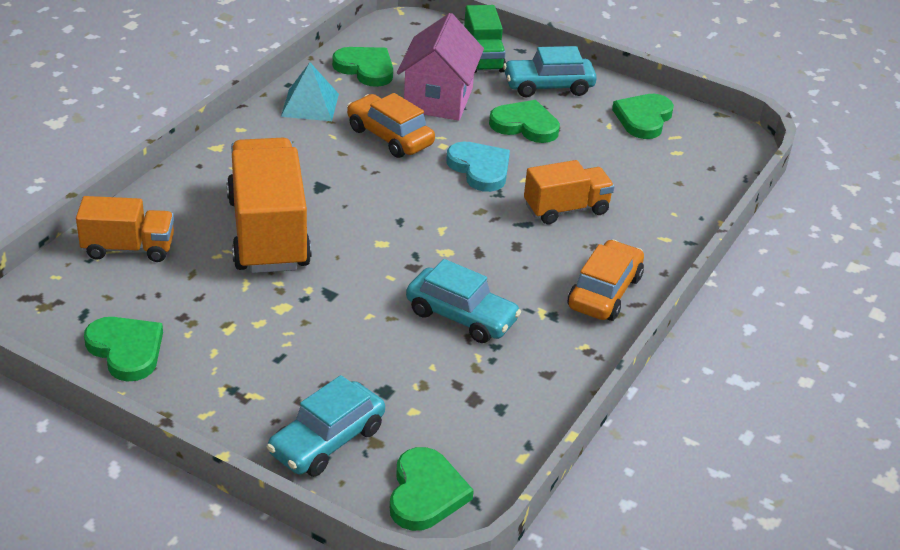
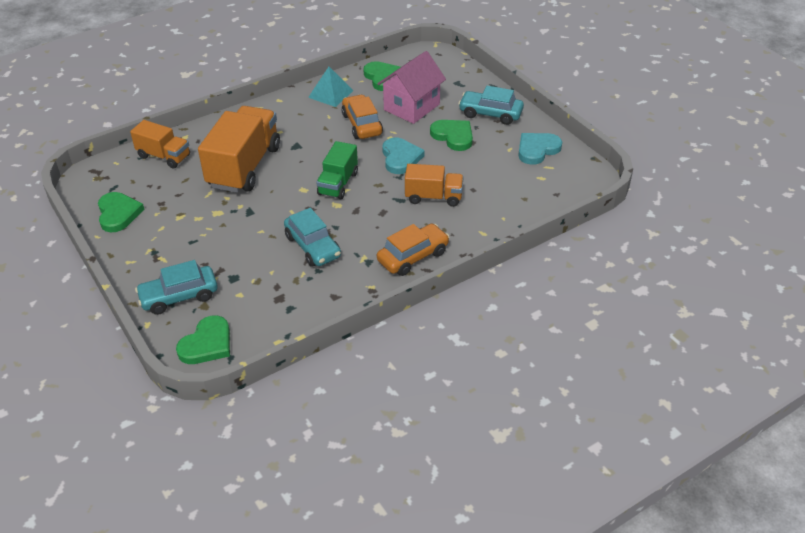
camera: 30 degrees right, 5 degrees up
(483, 58) = (463, 86): green truck -> green truck (338, 183)
(643, 118) = (537, 150): green heart -> turquoise heart

